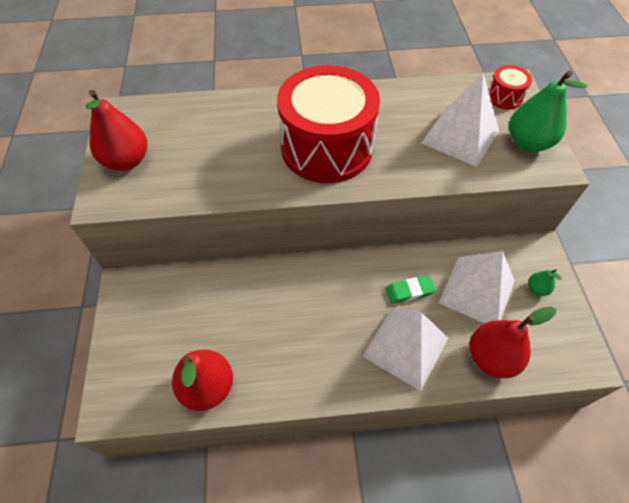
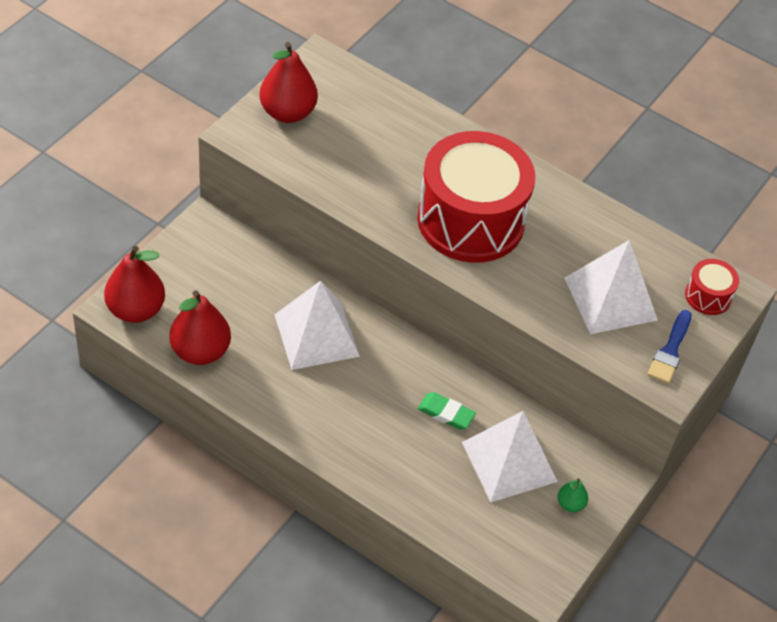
camera: 35 degrees right, 5 degrees down
(406, 347) = (391, 450): white pyramid -> white pyramid (316, 335)
(491, 357) = (457, 516): red pear -> red pear (136, 310)
(528, 143) = (670, 351): green pear -> blue brush

